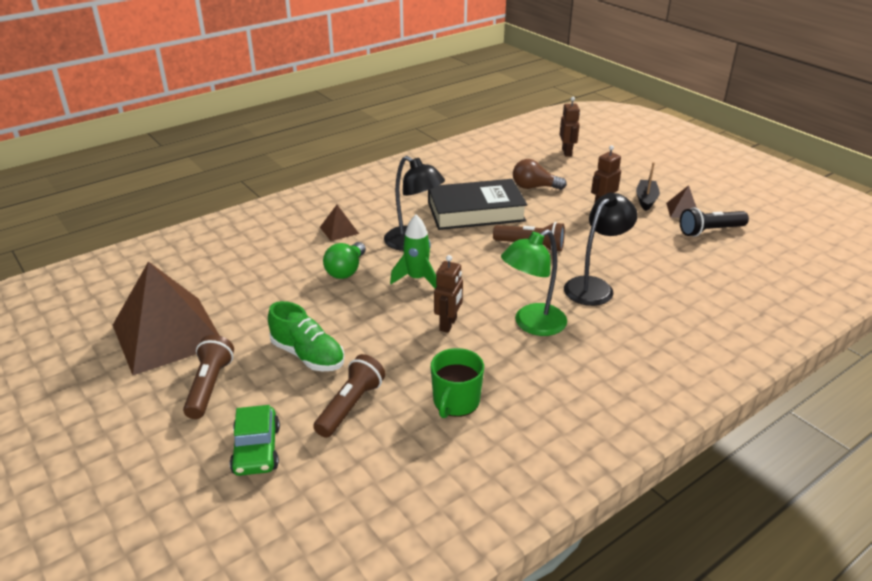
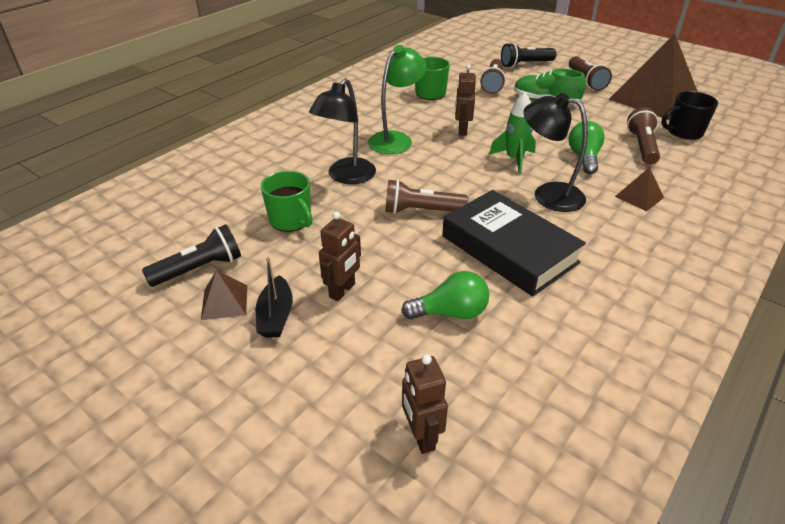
camera: 165 degrees right, 5 degrees up
(207, 282) = (684, 132): none -> black mug
(256, 450) = (525, 64): green car -> black flashlight
(275, 273) = (641, 146): none -> brown flashlight
(476, 211) = (509, 249): black book -> black book turned 75 degrees clockwise
(534, 187) = (450, 313): brown light bulb -> green light bulb
(645, 254) = (291, 220): none -> green mug

